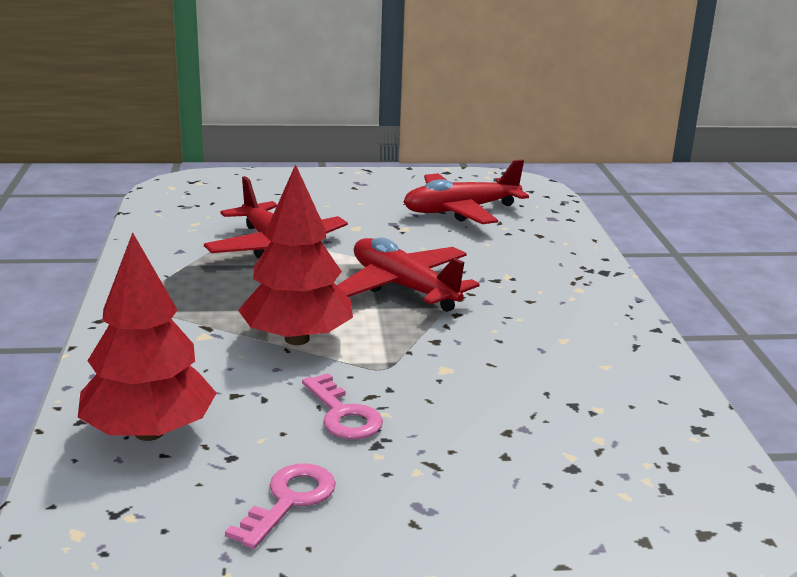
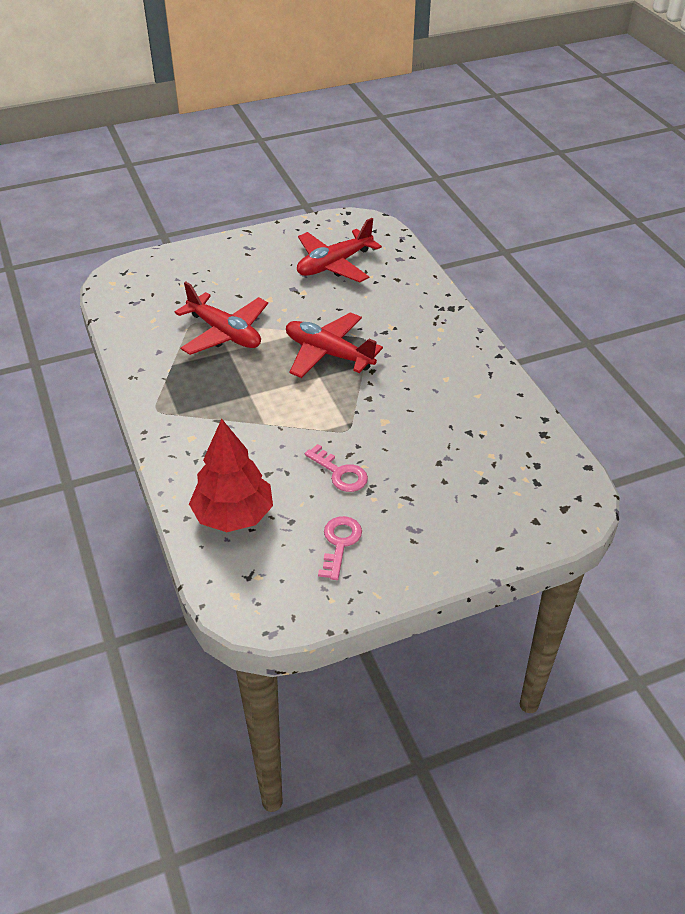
camera: 15 degrees left, 20 degrees up
(297, 339) = (282, 417): red tree -> none

